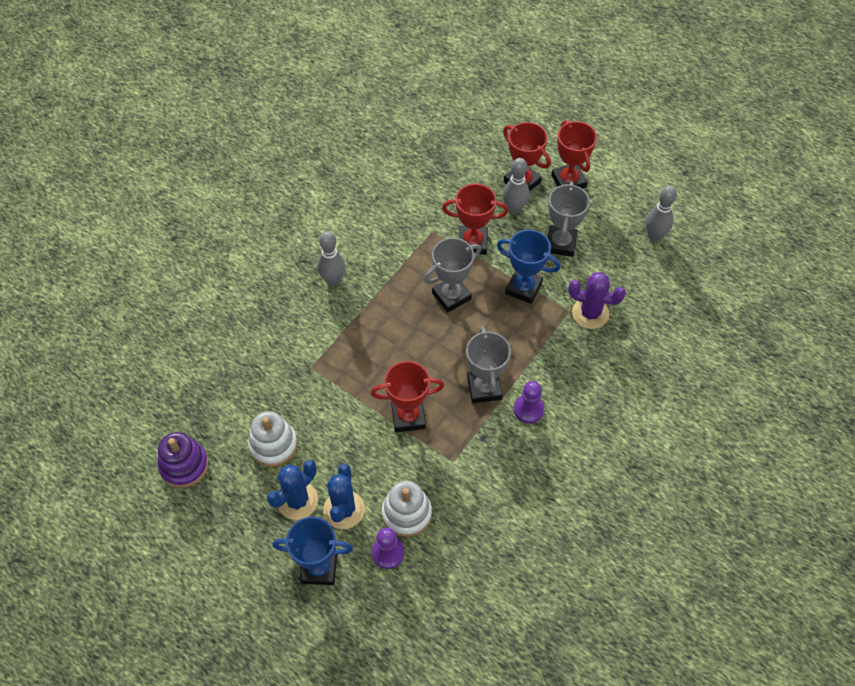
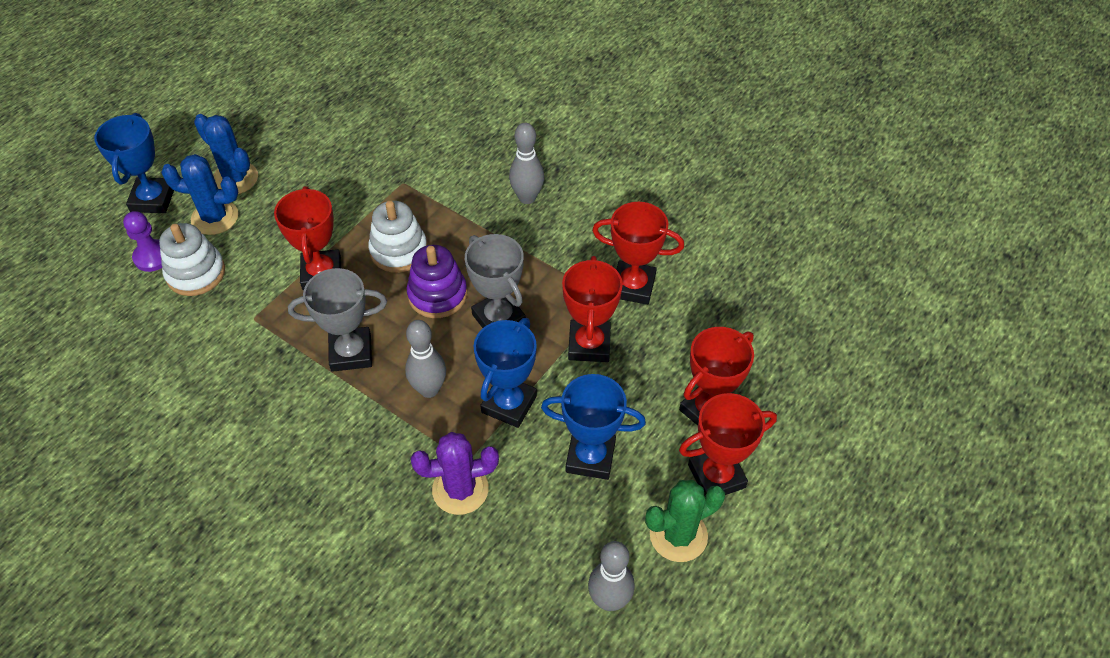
camera: 90 degrees right, 5 degrees down
(184, 465) = (296, 90): purple stacking toy -> purple stacking toy (437, 295)
(273, 445) = (307, 156): white stacking toy -> white stacking toy (398, 250)
(422, 217) = (633, 286): none -> red trophy
(514, 209) = (654, 398): grey bowling pin -> grey bowling pin (429, 389)
(528, 409) = (311, 402): purple pawn -> none
(560, 243) = (590, 457): grey trophy -> blue trophy
(590, 313) = (460, 489): purple cactus -> purple cactus turned 60 degrees clockwise
(609, 202) = (678, 535): none -> green cactus

